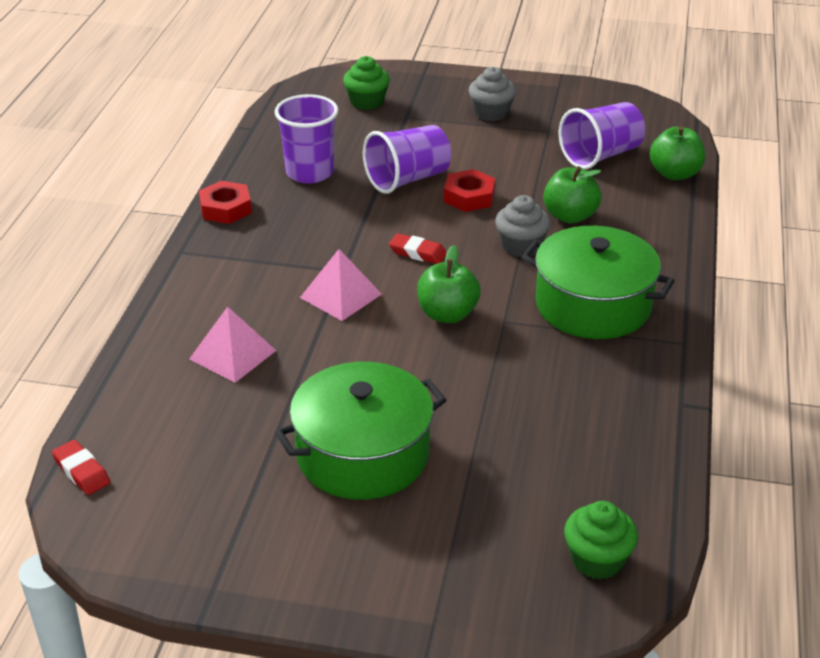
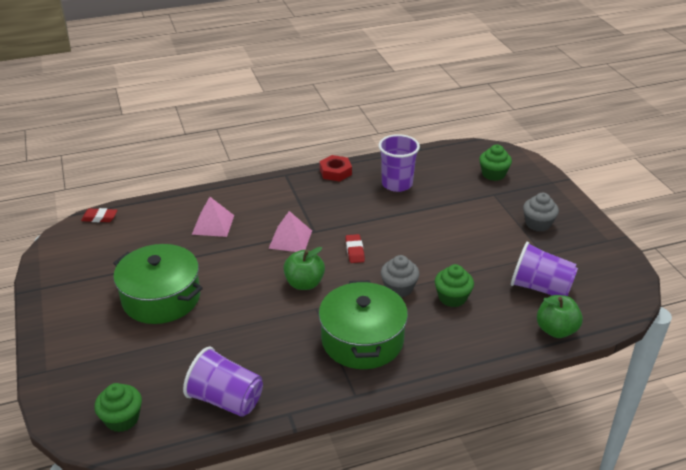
camera: 60 degrees right, 0 degrees up
(81, 471) = (99, 218): red eraser -> red eraser turned 75 degrees clockwise
(408, 179) = (426, 220): purple cup -> purple cup (226, 399)
(469, 197) = (431, 249): red nut -> none
(570, 216) = (452, 298): green apple -> green cupcake

